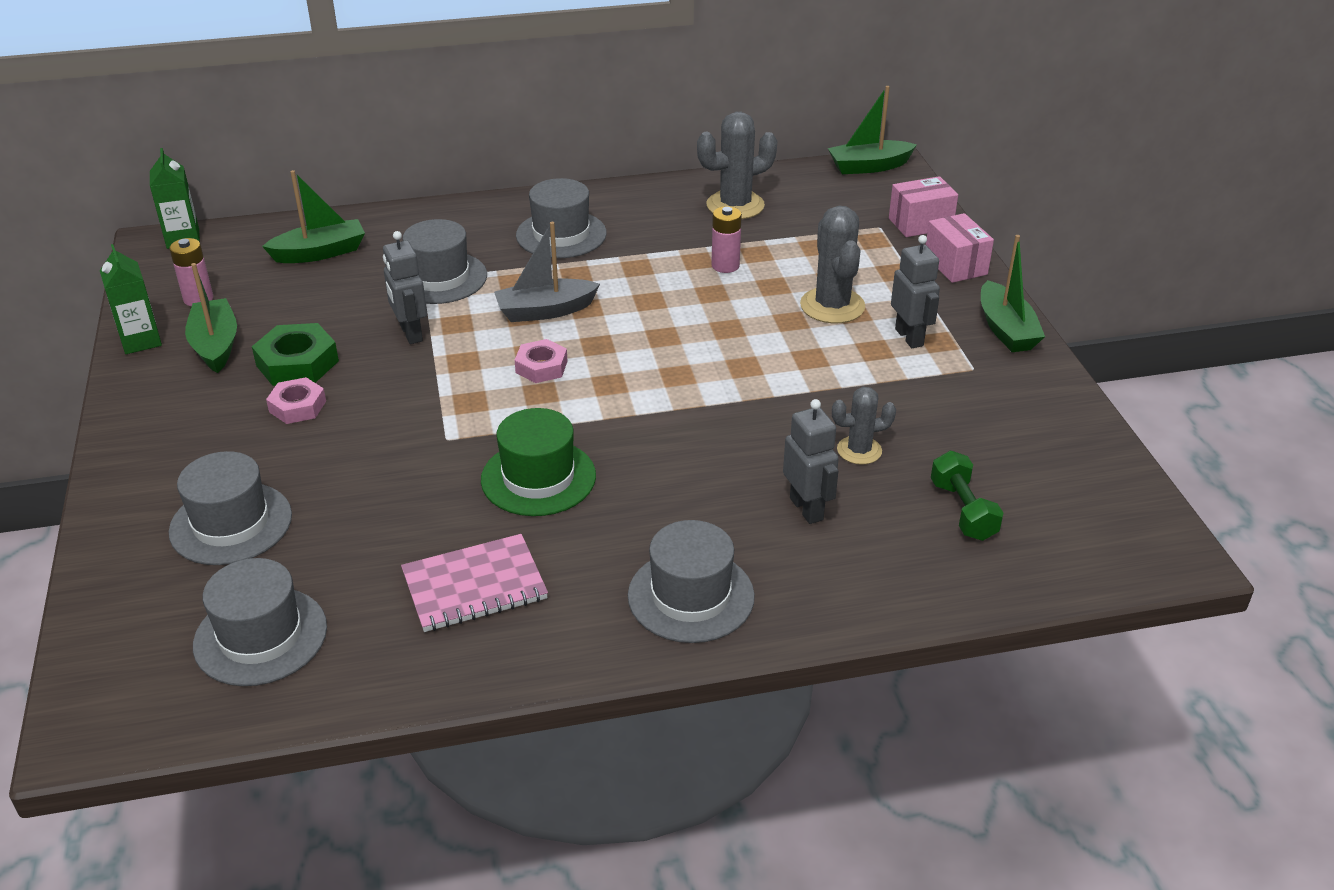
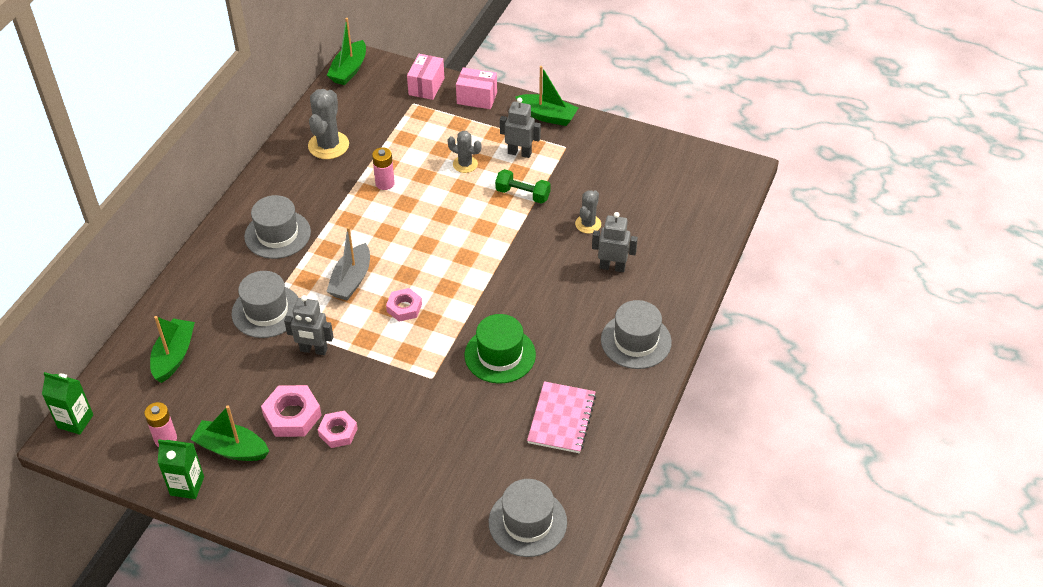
camera: 55 degrees left, 10 degrees up
(231, 523) = (422, 503): grey hat -> none
(297, 363) = (292, 415): green nut -> pink nut
(832, 306) = (465, 164): grey cactus -> grey cactus, size x0.60
(963, 511) = (659, 215): green dumbbell -> green dumbbell (522, 194)

